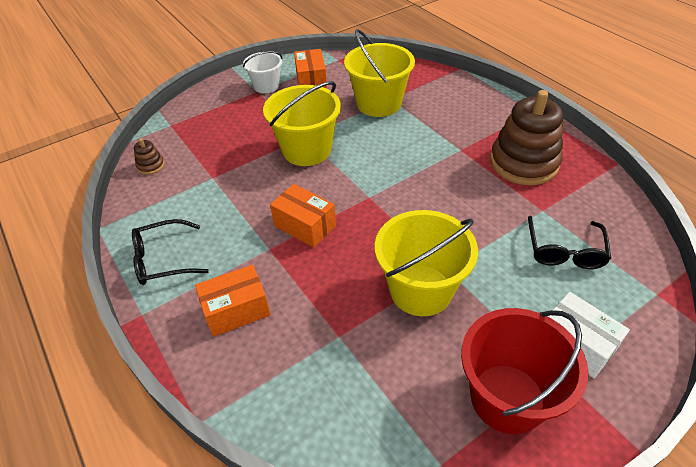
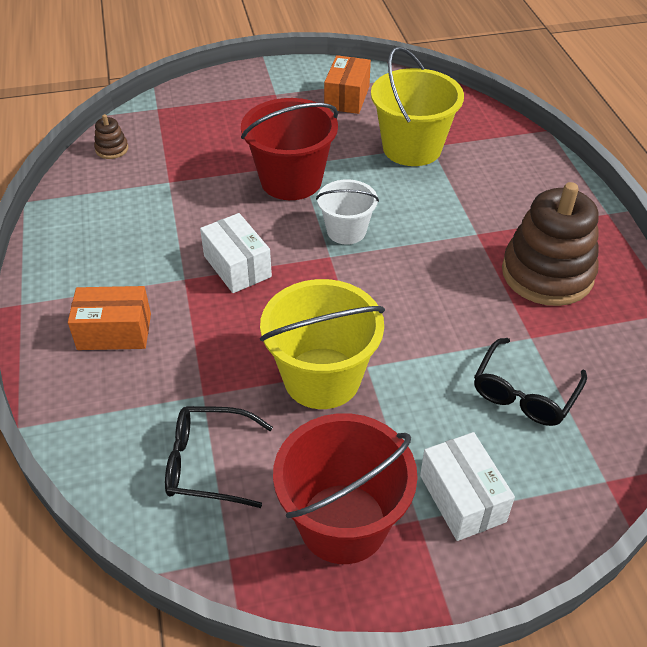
camera: 20 degrees right, 0 degrees up
(163, 260) = (70, 255): black glasses -> black glasses (208, 463)
(266, 86) = (290, 90): white bucket -> white bucket (346, 231)
(305, 226) = (237, 266): orange box -> white box
(307, 150) = (291, 180): yellow bucket -> red bucket

